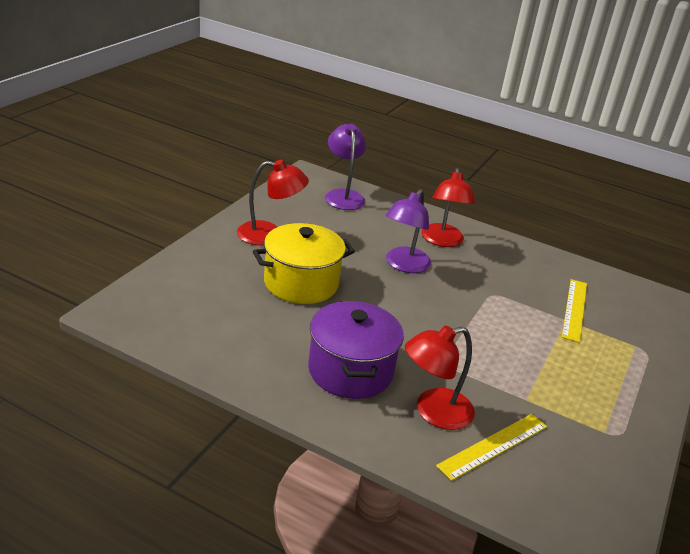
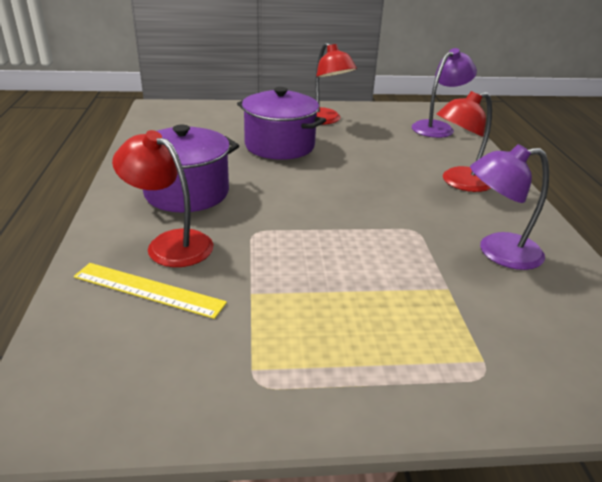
camera: 60 degrees right, 0 degrees up
(301, 283) = (279, 146): yellow pot -> purple pot
(404, 265) = (380, 176): purple lamp -> purple lamp (497, 252)
(574, 309) = (481, 290): yellow ruler -> none

